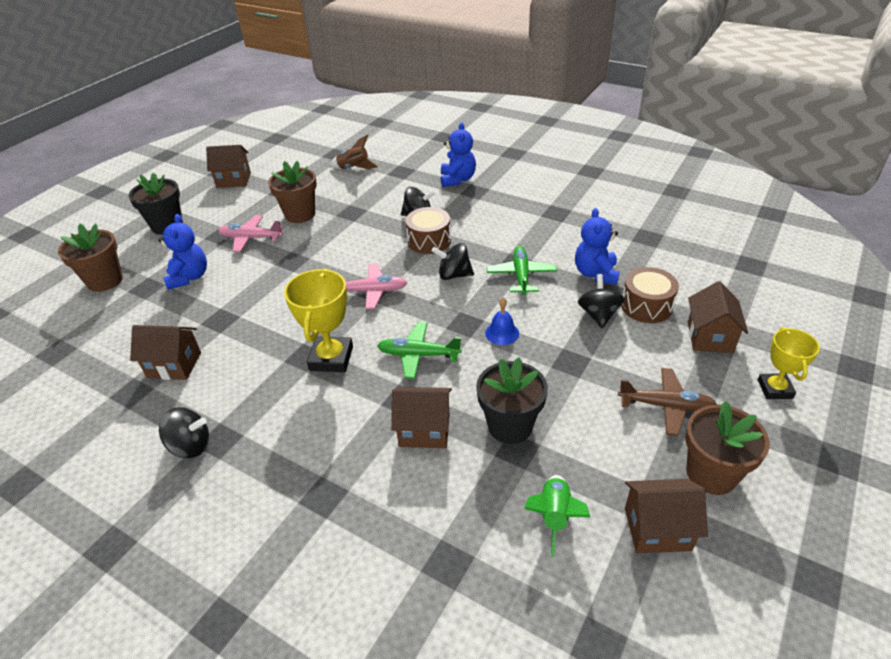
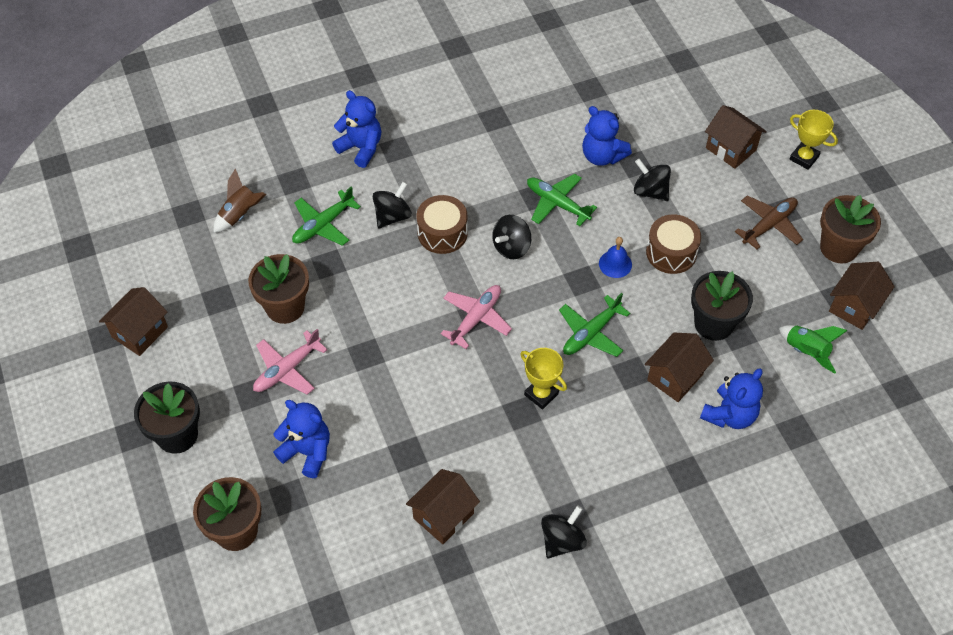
camera: 55 degrees left, 15 degrees up
(331, 358) = (541, 394): yellow trophy -> yellow trophy, size x0.65
(380, 196) = (323, 225): none -> green plane
(418, 493) = (729, 415): none -> blue teddy bear
(646, 306) = (667, 156): brown drum -> brown drum (671, 252)

